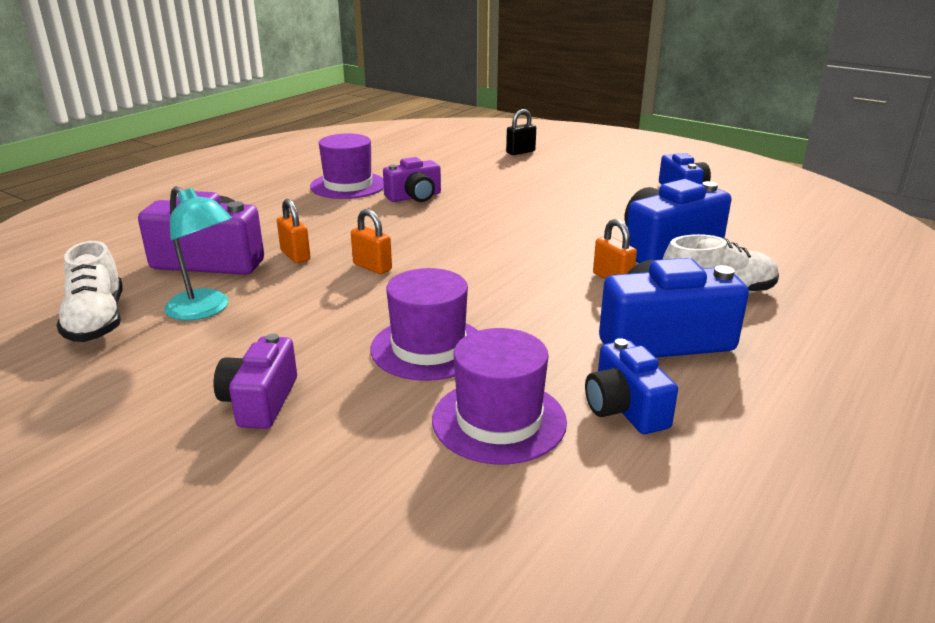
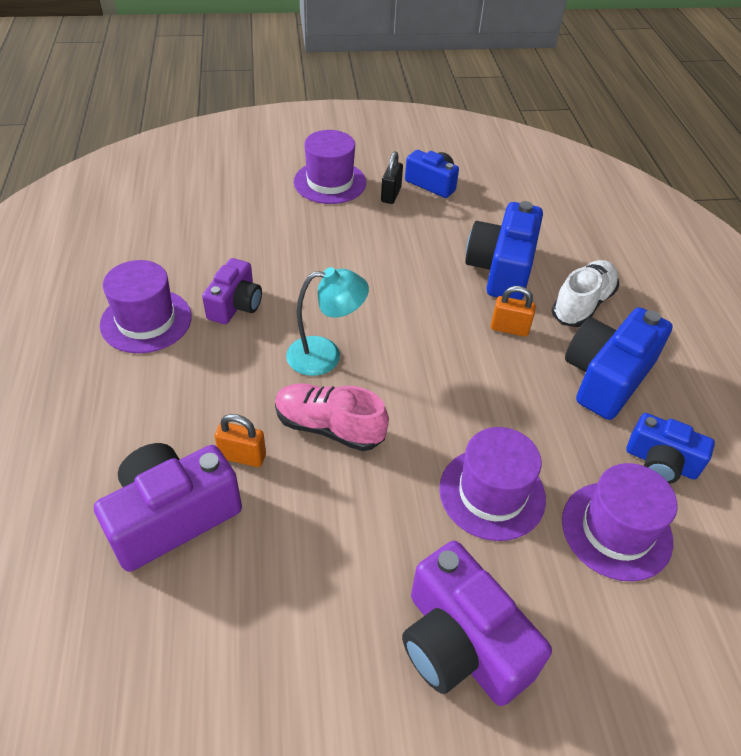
camera: 45 degrees left, 20 degrees up
(97, 321) = (187, 677): white shoe -> none
(205, 310) = (267, 584): turquoise lamp -> turquoise lamp (325, 355)
(260, 401) = (461, 644): purple camera -> purple camera, size x1.60
(372, 267) = (329, 427): orange padlock -> pink shoe
(520, 152) = (243, 184): black padlock -> black padlock (391, 195)
(590, 167) = (330, 182): none -> purple hat

